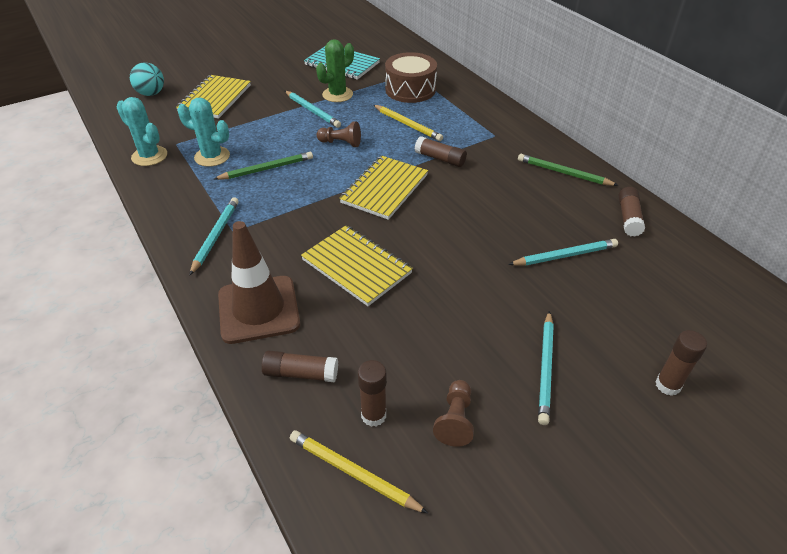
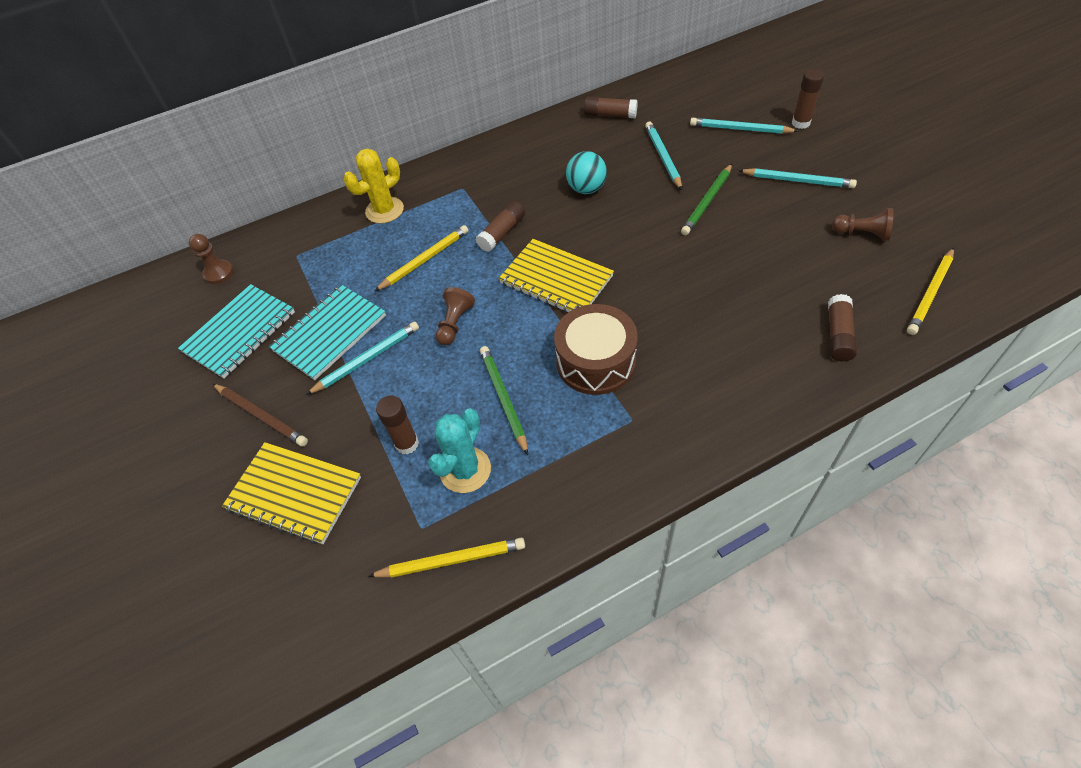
camera: 80 degrees left, 10 degrees up
(149, 156) = (451, 560): turquoise cactus -> yellow pencil
(151, 93) = (245, 605): turquoise ball -> turquoise ball (586, 189)
(215, 236) = (643, 437): turquoise pencil -> turquoise pencil (740, 129)
(258, 309) = (761, 377): brown traffic cone -> none
(274, 80) = (261, 416): none -> brown pencil
(337, 95) = (330, 333): green cactus -> turquoise notebook
(356, 266) = (688, 300): yellow notebook -> none
(373, 415) = (871, 282): brown glue stick -> brown glue stick (407, 444)
(394, 49) = (219, 273): none -> brown pawn
(410, 89) = (339, 257): brown drum -> brown drum (596, 361)
(462, 102) = (384, 210): none -> yellow cactus
(563, 173) = (538, 145): green pencil -> green pencil (707, 202)

